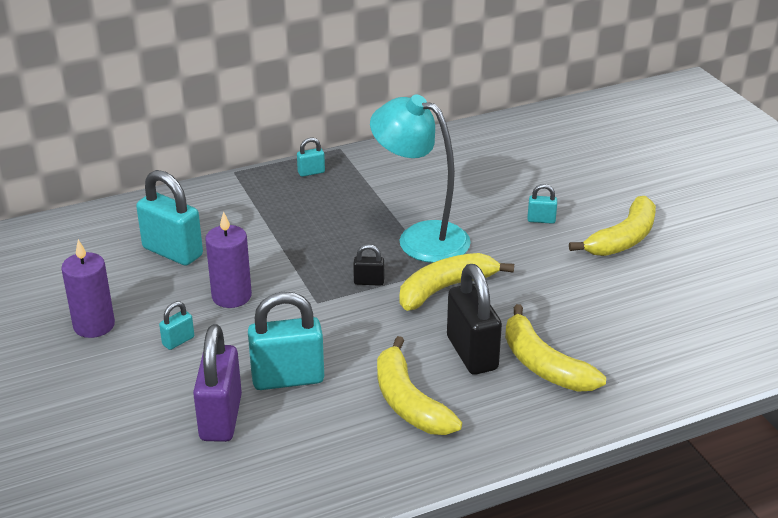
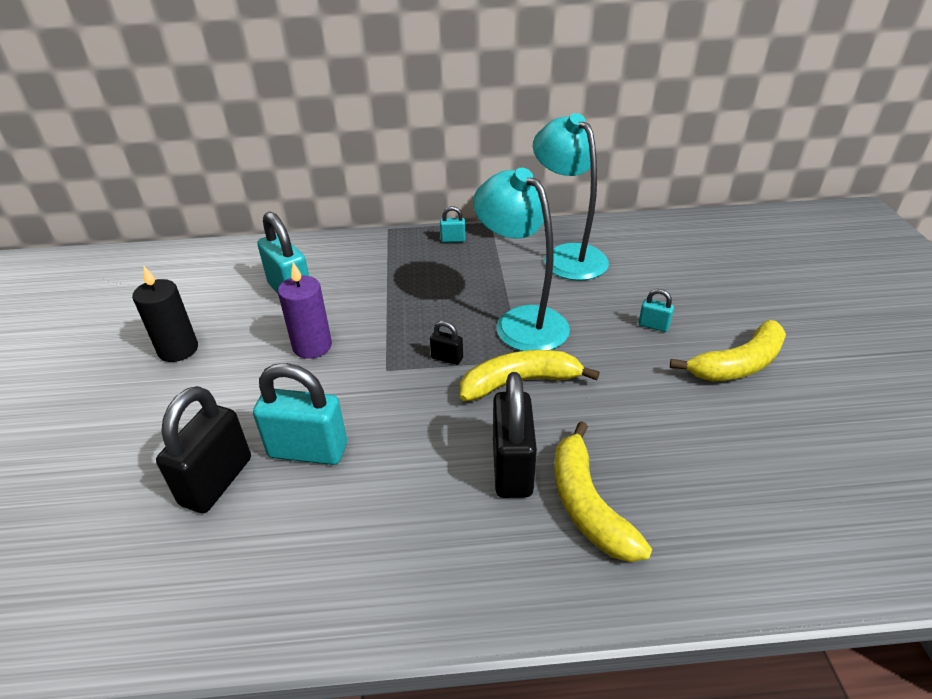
camera: 20 degrees right, 5 degrees up
(94, 325) = (178, 349): purple candle -> black candle
(178, 341) = (236, 382): turquoise padlock -> none
(221, 418) = (217, 481): purple padlock -> black padlock
(408, 402) = (413, 514): yellow banana -> none
(434, 170) = (567, 255): none -> turquoise lamp

